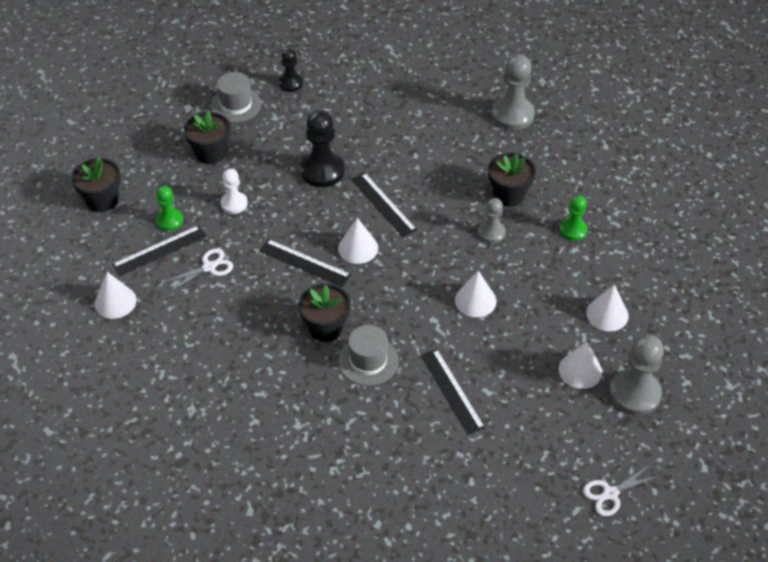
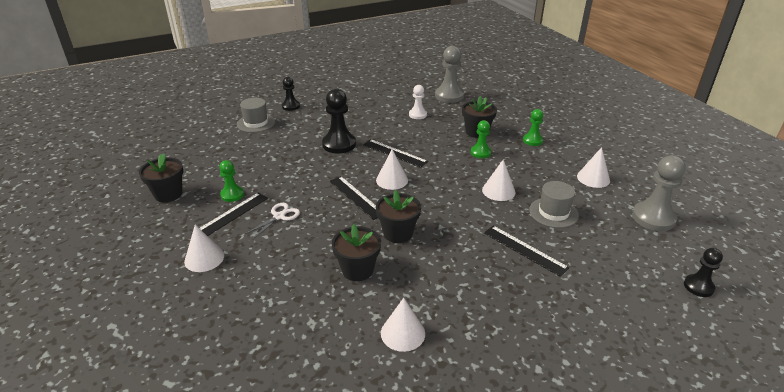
camera: 20 degrees left, 15 degrees down
(211, 153) = (249, 150): black flower pot -> black flower pot (357, 270)
(234, 203) = (281, 174): white pawn -> white pawn (417, 115)
(305, 263) = (356, 197): black ruler -> black ruler turned 45 degrees clockwise
(368, 361) = (445, 246): grey hat -> grey hat (553, 212)
(491, 233) = (480, 152): grey pawn -> green pawn
(580, 370) = (604, 214): white cone -> white cone (403, 333)
(610, 494) = (698, 286): white scissors -> black pawn

